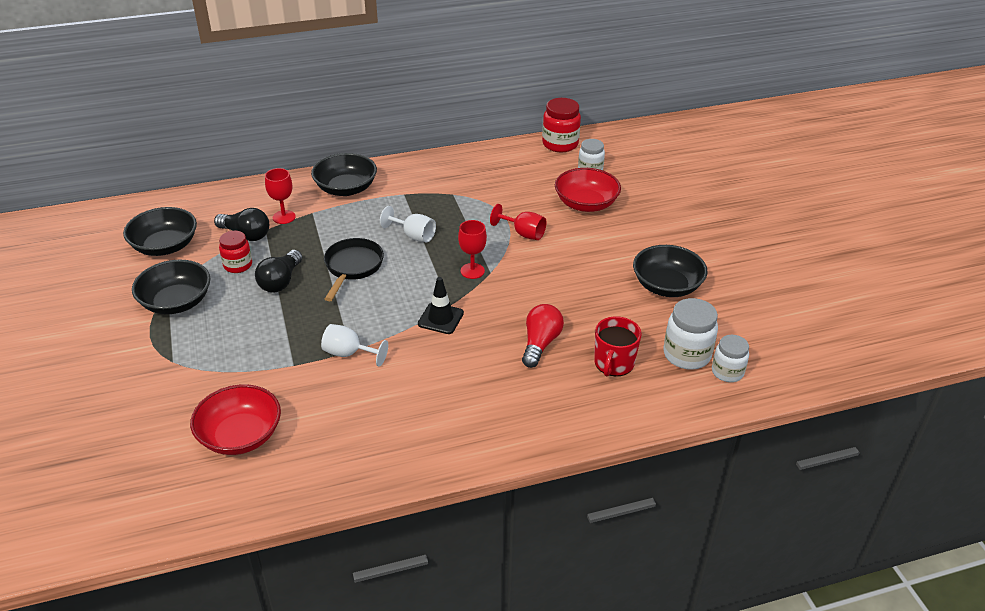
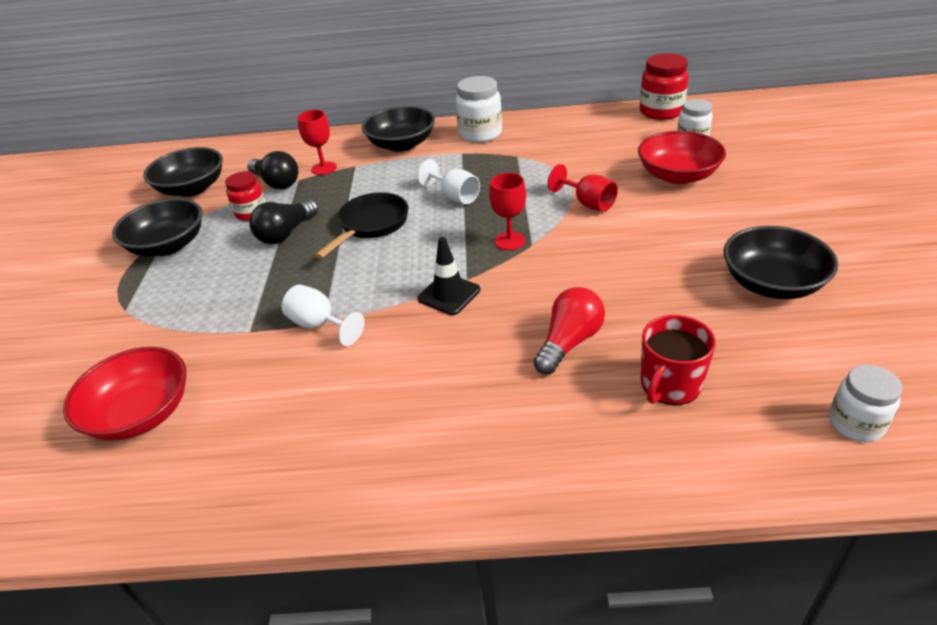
camera: 20 degrees right, 0 degrees up
(686, 355) = (789, 386): white jar -> white jar (480, 134)

